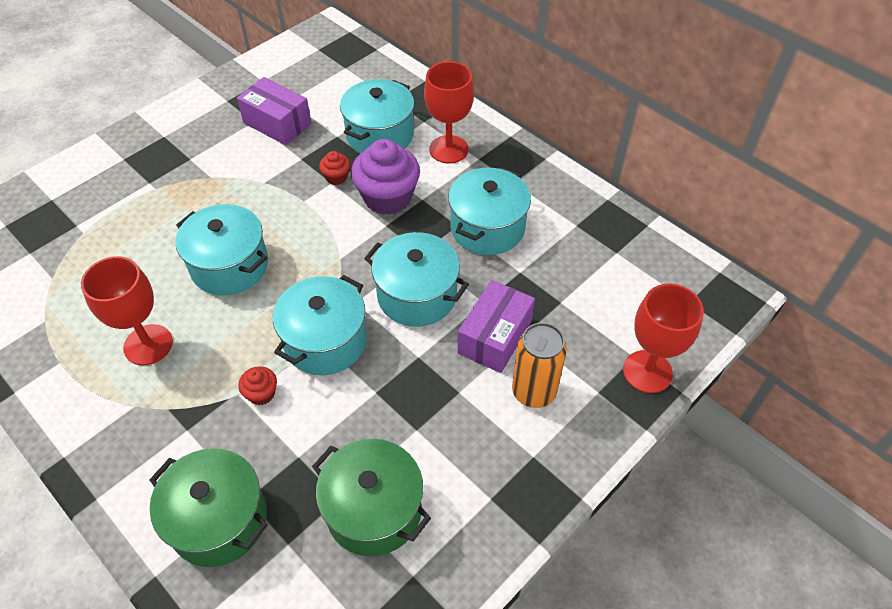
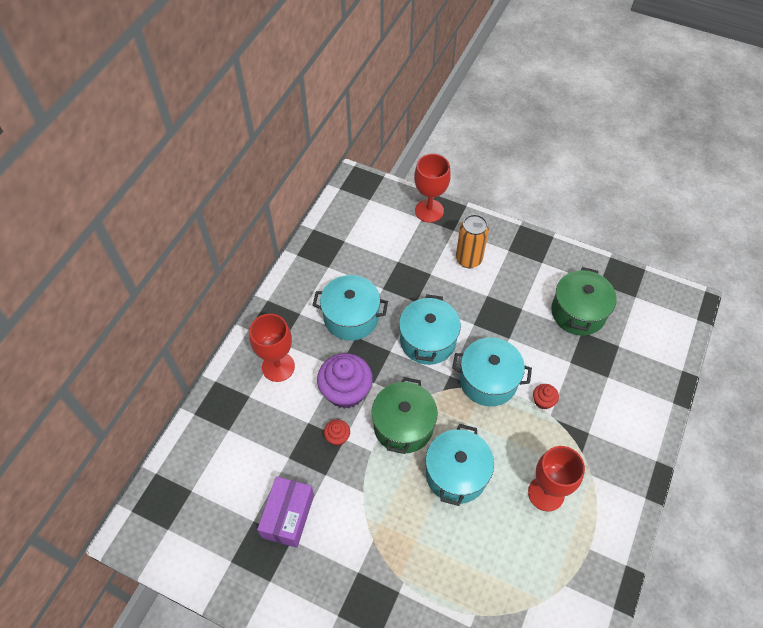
camera: 110 degrees left, 5 degrees up
(219, 520) = (627, 385): green pot -> green pot (403, 426)
(380, 135) = (277, 423): turquoise pot -> none
(495, 337) = (440, 288): purple box -> none

